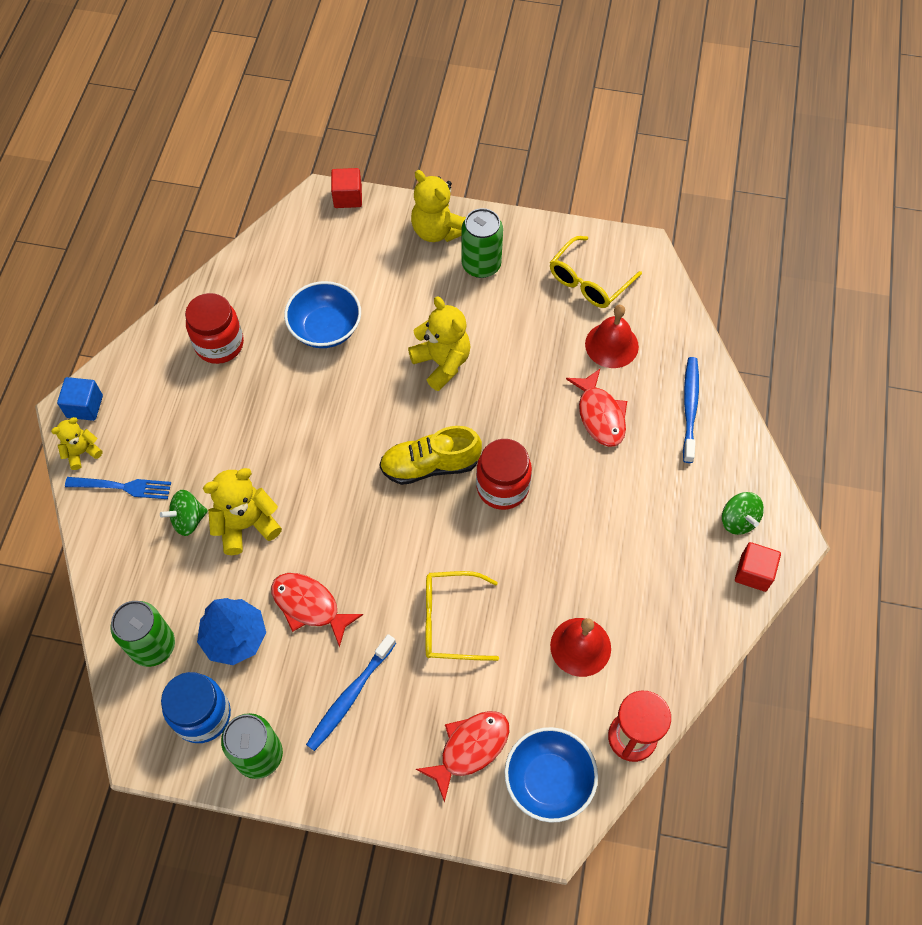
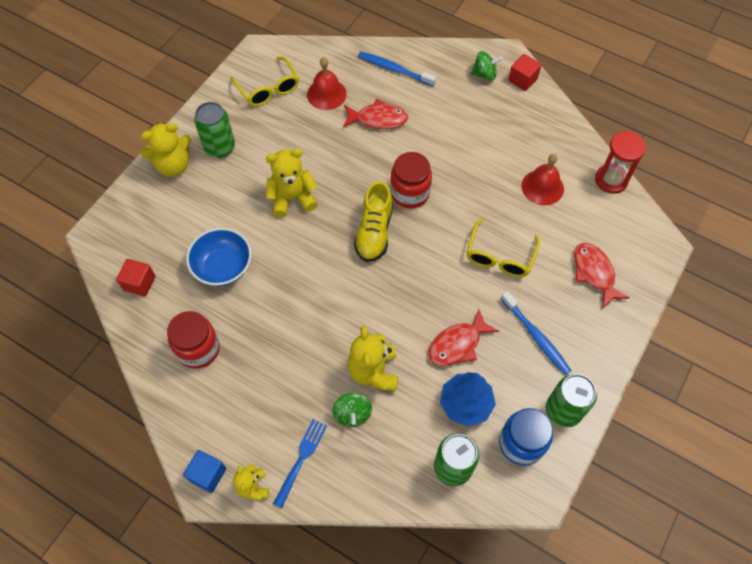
camera: 70 degrees left, 0 degrees up
(348, 197) = (105, 216): red cube -> red cube (139, 283)
(548, 780) = (627, 235): blue bowl -> none

